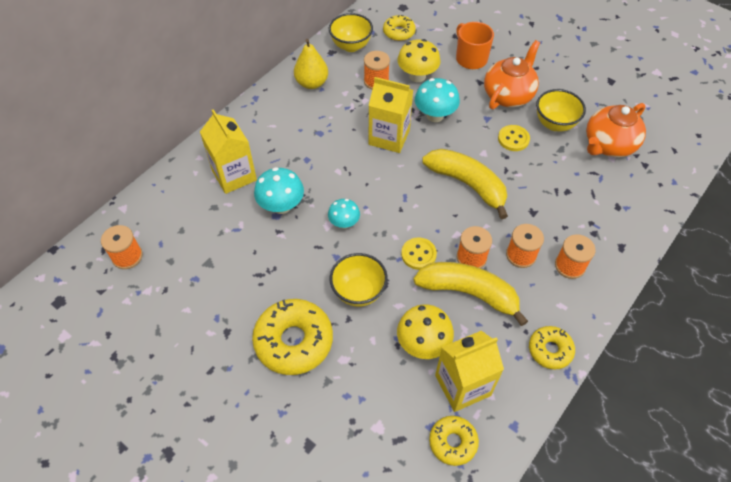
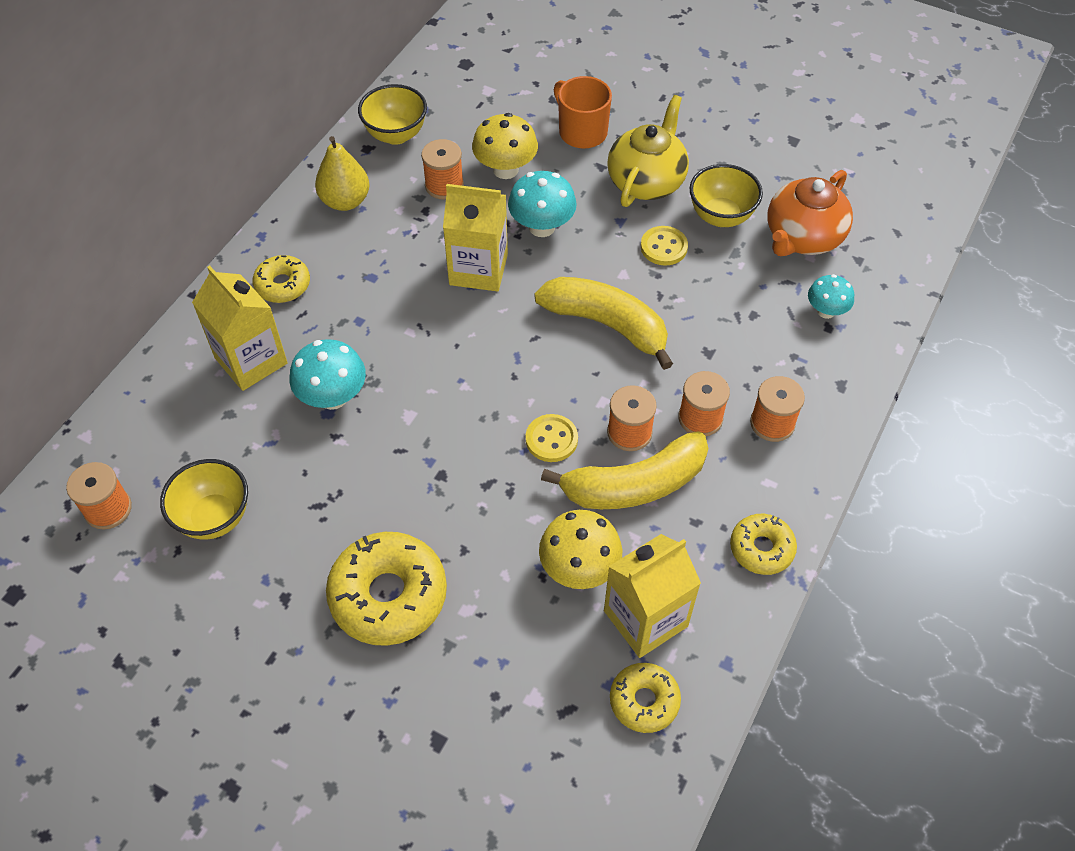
camera: 10 degrees left, 0 degrees up
(344, 223) = (433, 409): turquoise mushroom -> turquoise mushroom (826, 311)
(358, 292) = (472, 508): yellow bowl -> yellow bowl (214, 517)
(399, 32) = (466, 104): yellow donut -> yellow donut (283, 285)
(469, 293) = (634, 485): yellow banana -> yellow banana turned 150 degrees clockwise
(508, 95) = (646, 181): orange teapot -> yellow teapot

